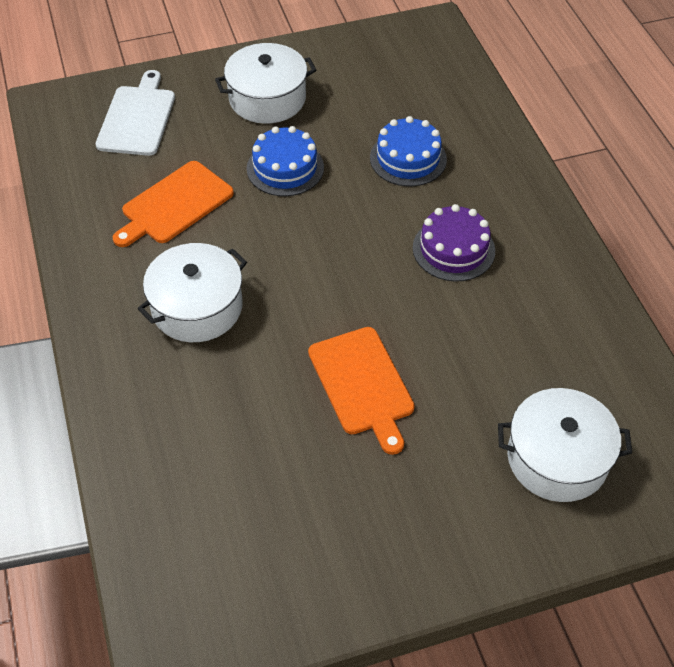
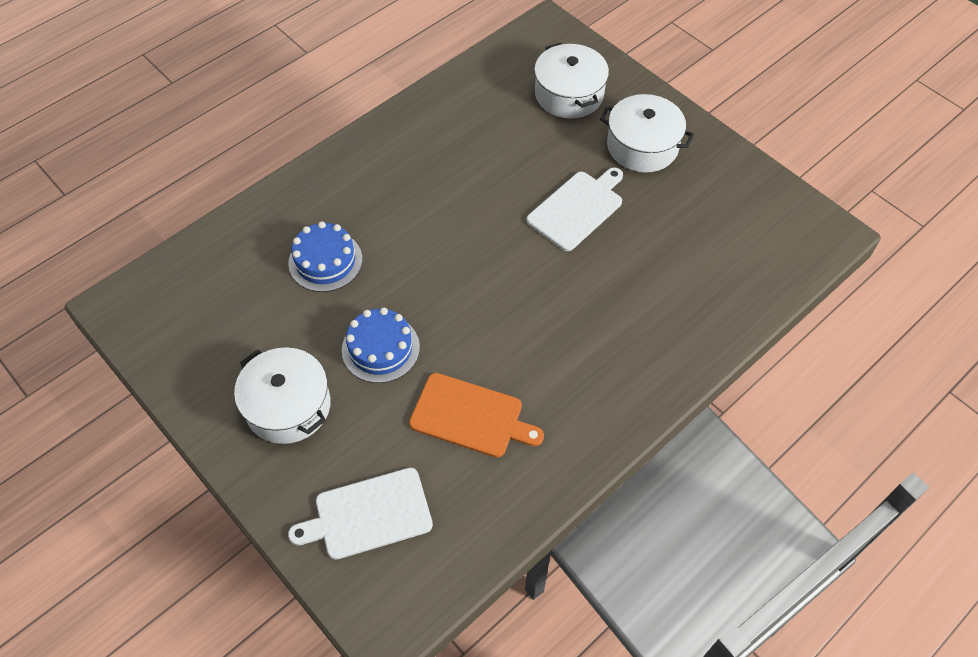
camera: 115 degrees left, 5 degrees up
(197, 307) = (572, 342): white pot -> white pot (642, 146)
(362, 384) = (577, 209): orange cutting board -> white cutting board
(453, 249) = (417, 197): purple cake -> none

